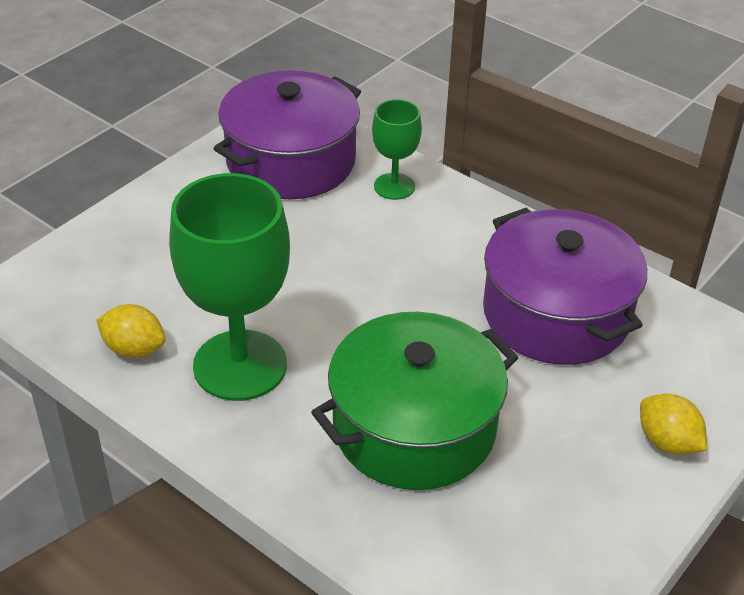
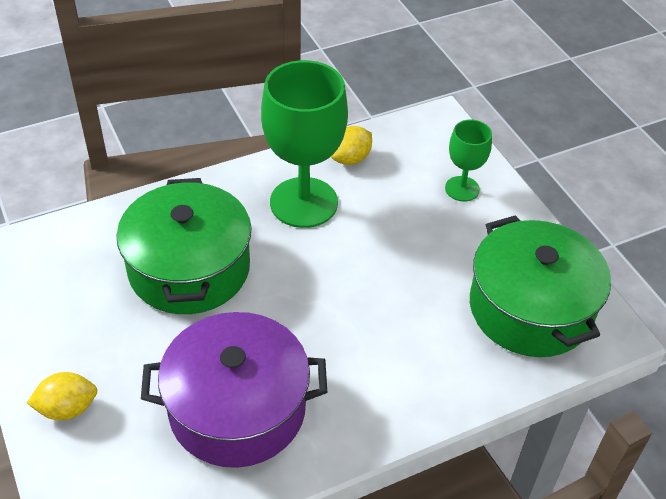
camera: 115 degrees right, 5 degrees up
(291, 161) = (530, 308): purple pot -> green pot
(394, 186) = (461, 368): green goblet -> green goblet (462, 189)

